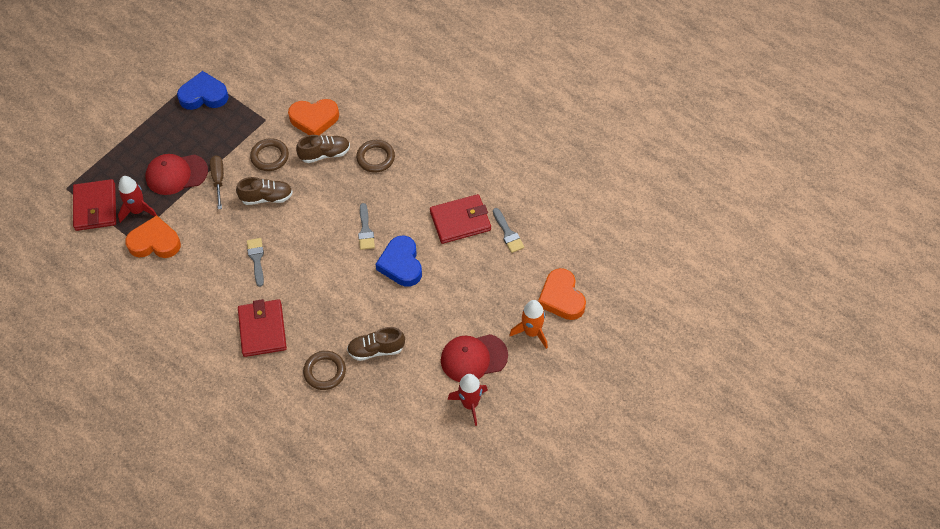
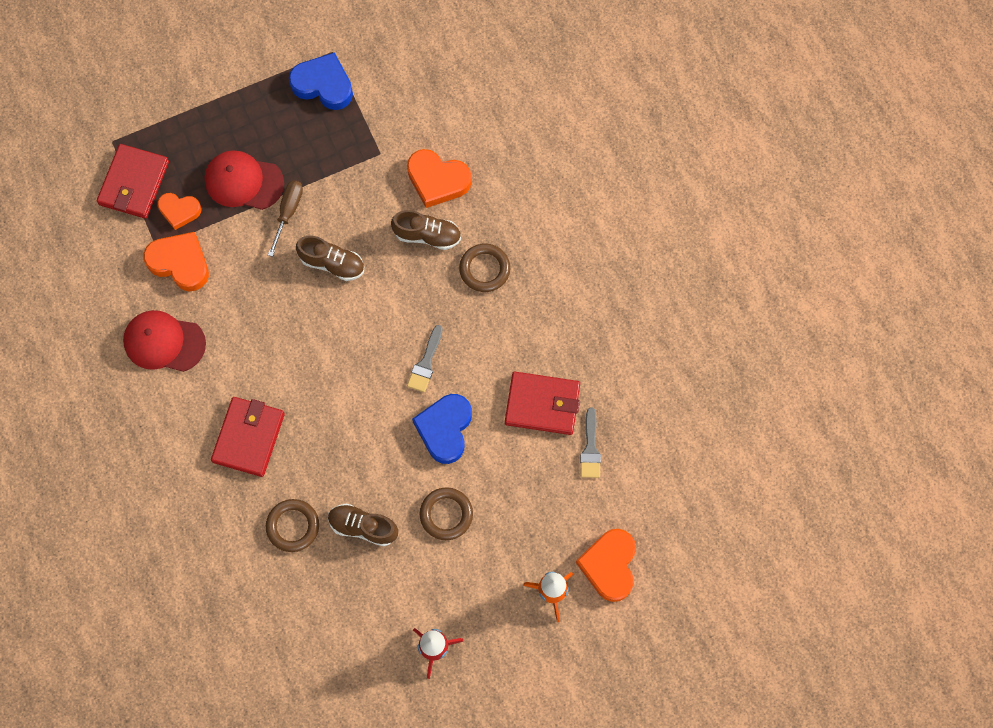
camera: 25 degrees right, 15 degrees up
(138, 210) = (179, 211): red rocket -> orange heart
(256, 259) = (283, 341): grey brush -> none
(270, 157) = (361, 208): brown ring -> brown ring (446, 514)
(473, 358) = (468, 592): red cap -> red cap (164, 342)

